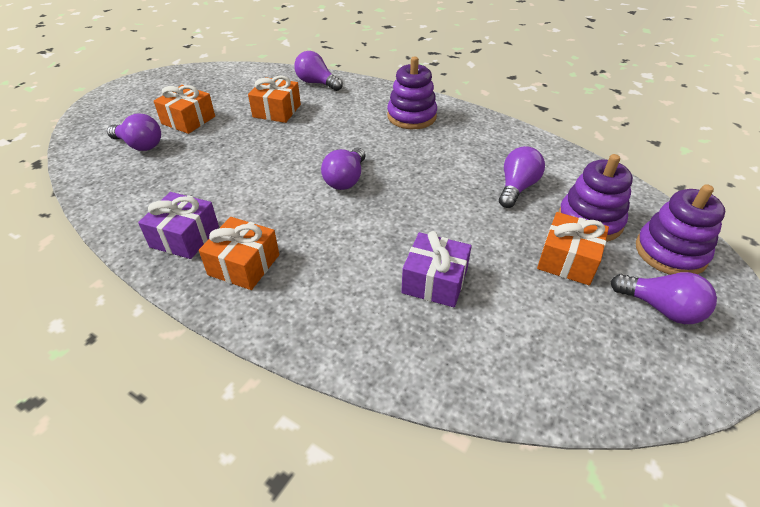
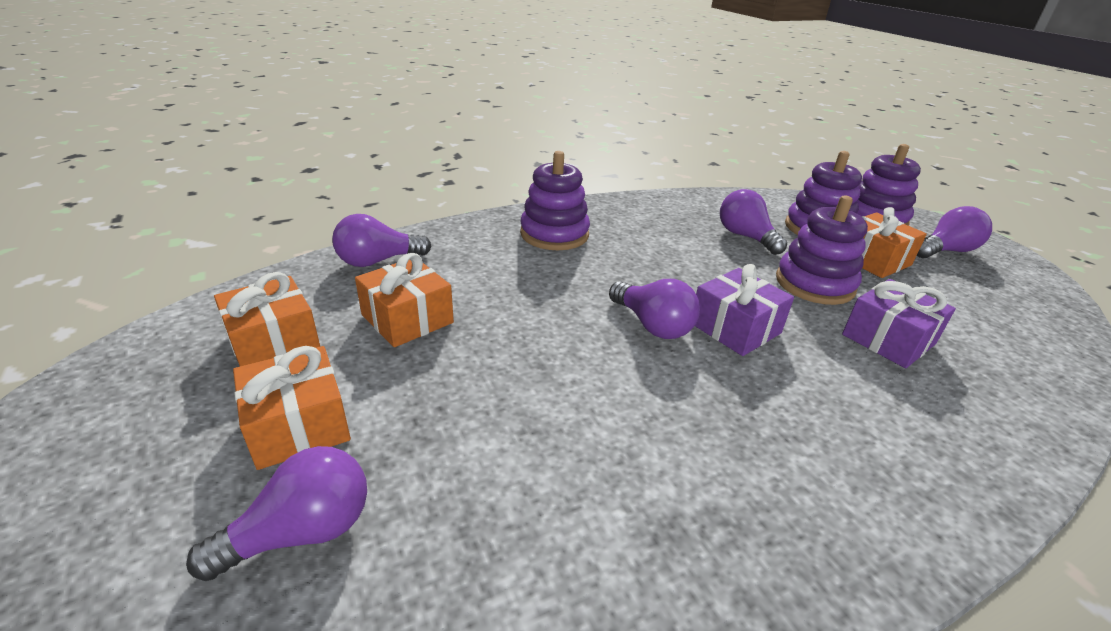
camera: 60 degrees left, 10 degrees down
(185, 237) = (699, 548): purple gift -> purple gift (735, 328)
(244, 265) = (810, 490): orange gift -> orange gift (274, 342)
(479, 234) = (814, 284): none -> purple stacking toy

